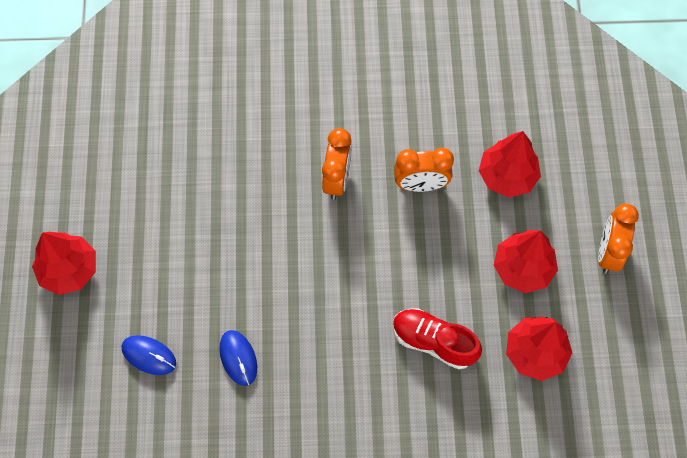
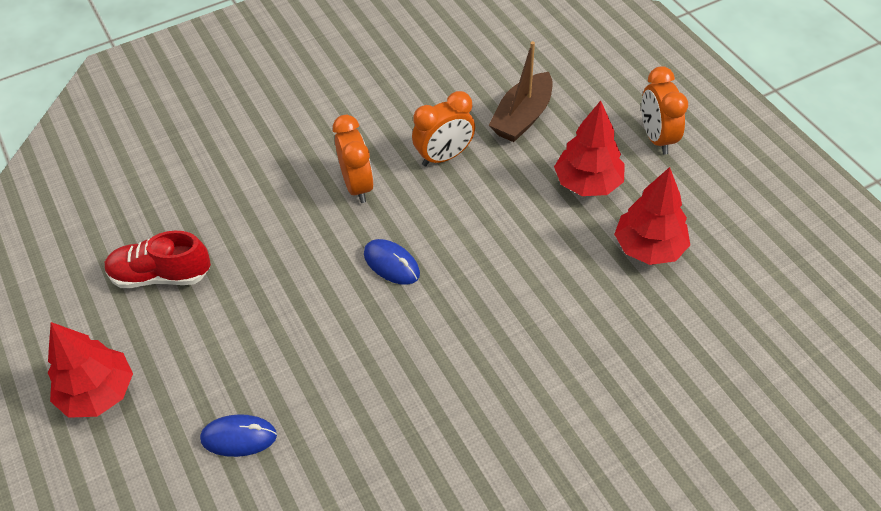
camera: 25 degrees left, 15 degrees down
(238, 358) = (345, 392): blue mouse -> blue mouse (391, 264)
(433, 342) = (544, 283): red shoe -> red shoe (161, 275)
(507, 176) = (522, 117): red tree -> brown boat

